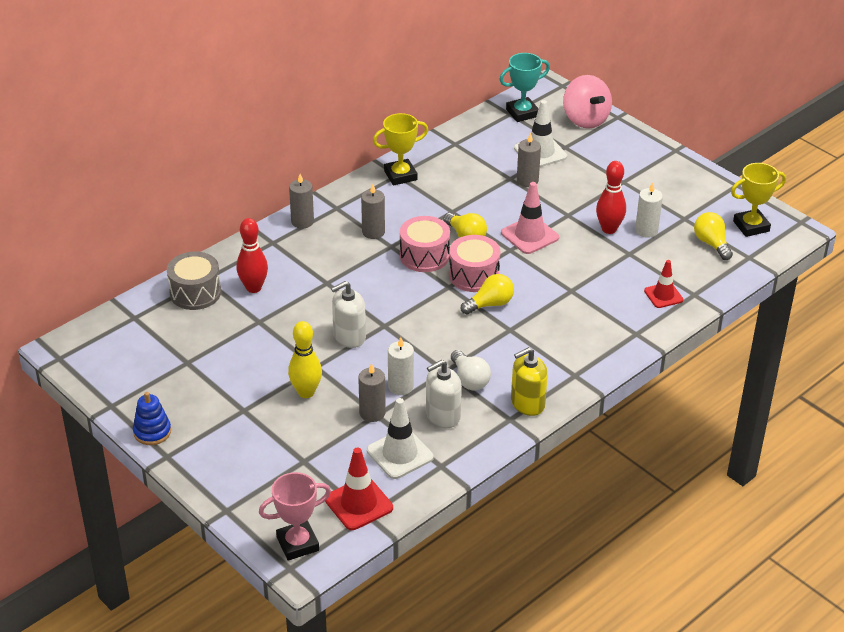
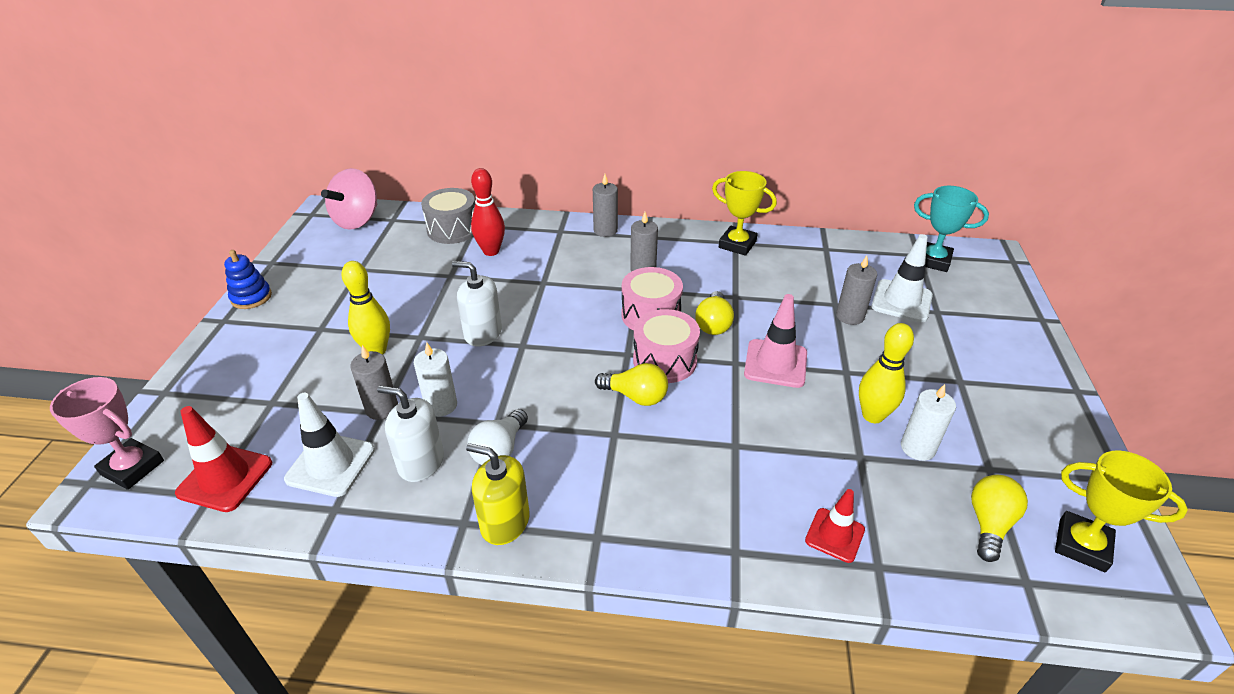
camera: 50 degrees right, 0 degrees up
(585, 119) = (997, 301): pink spinning top -> pink spinning top (357, 220)
(609, 229) = (872, 415): red bowling pin -> yellow bowling pin

